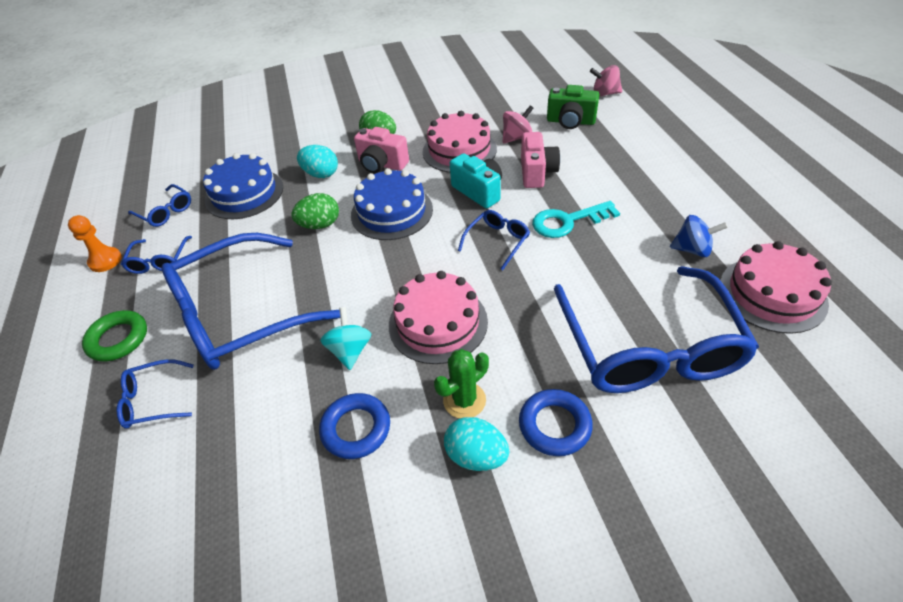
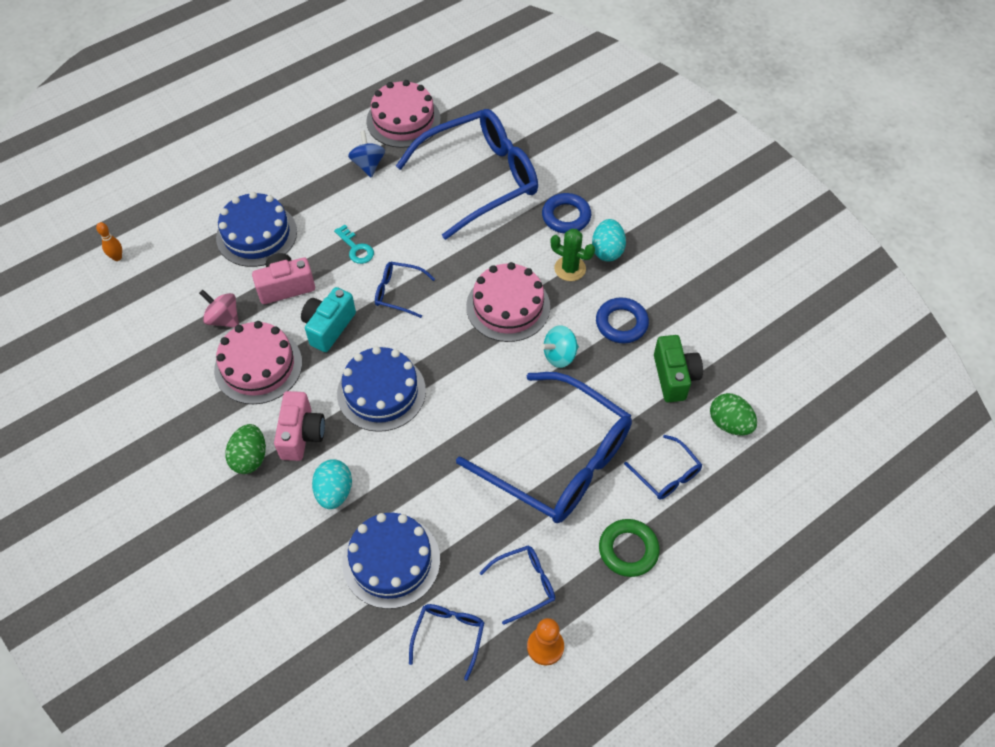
camera: 115 degrees left, 10 degrees up
(320, 225) = (420, 450): green egg -> green egg (729, 424)
(568, 221) = (356, 248): turquoise key -> turquoise key, size x0.65
(570, 121) = (183, 277): green camera -> green camera (674, 377)
(604, 93) = (117, 257): pink spinning top -> orange bowling pin
(607, 162) = (256, 234): none -> blue cake

